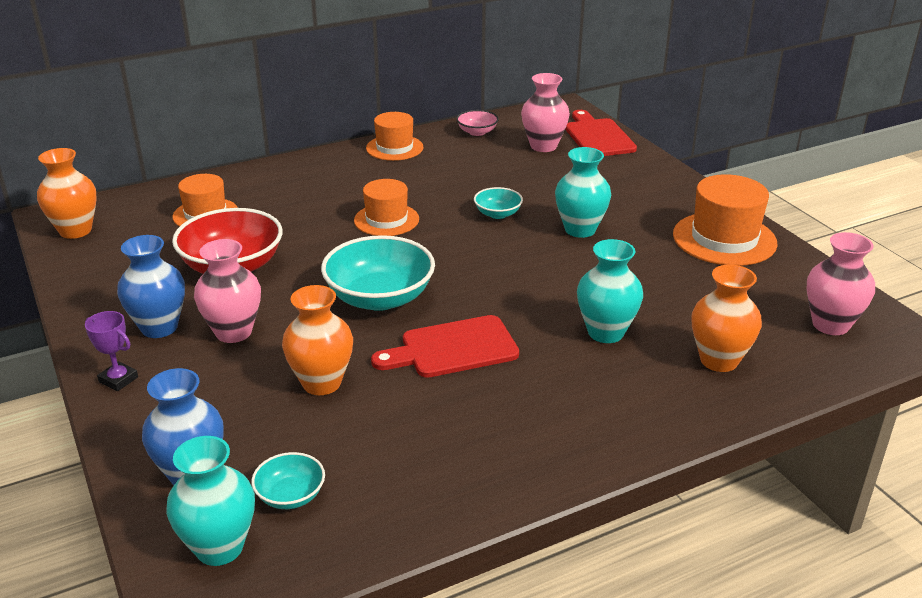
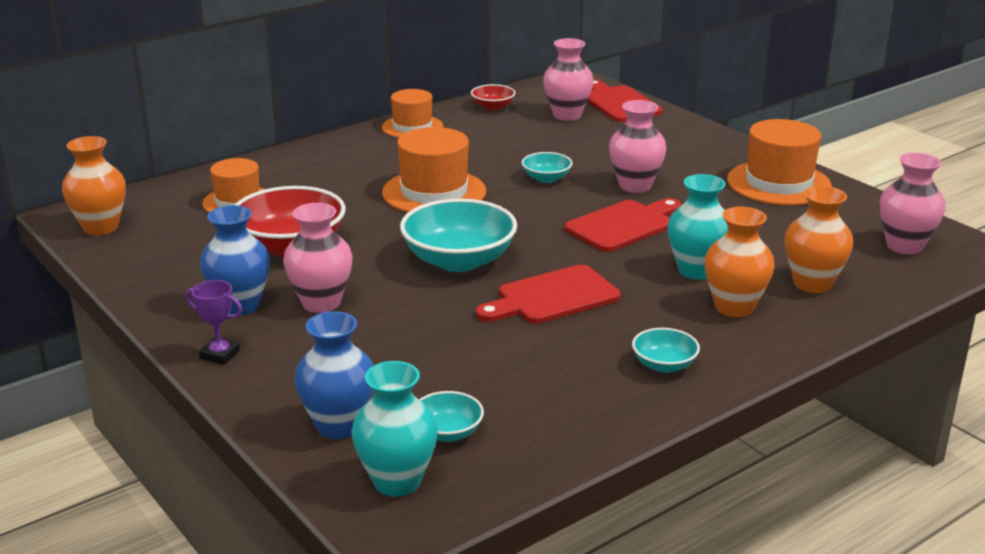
camera: 10 degrees left, 5 degrees down
(321, 383) = (434, 338): orange vase -> orange vase (734, 307)
(386, 220) = (434, 192): orange hat -> orange hat, size x1.52
(477, 132) = (493, 107): pink bowl -> red bowl
(533, 441) = (664, 365): none -> turquoise bowl
(553, 273) = (624, 225): none -> red cutting board
(580, 229) = (635, 186): turquoise vase -> pink vase

